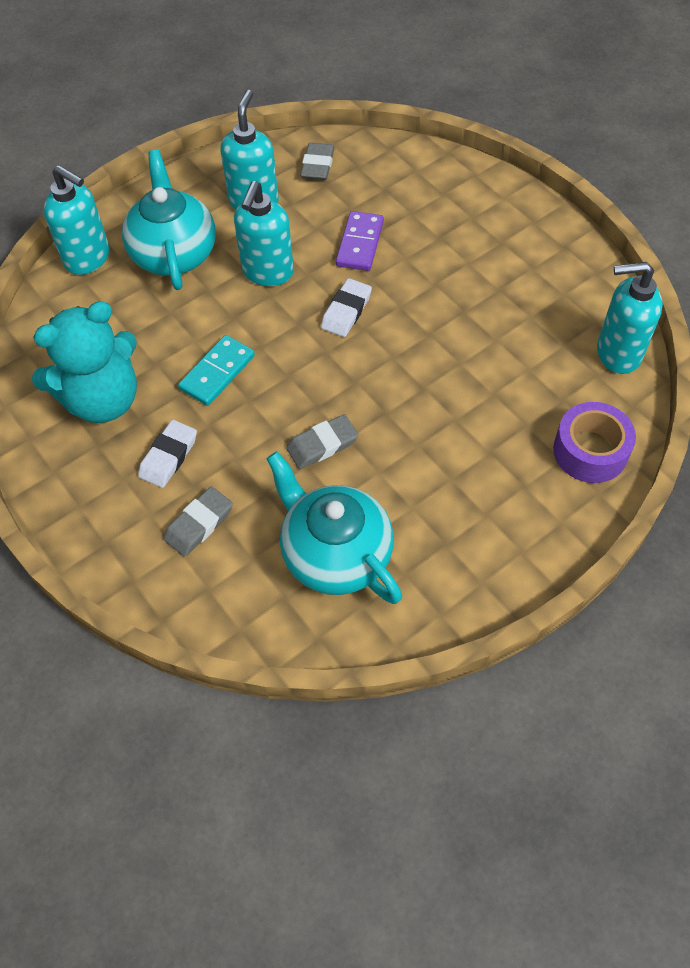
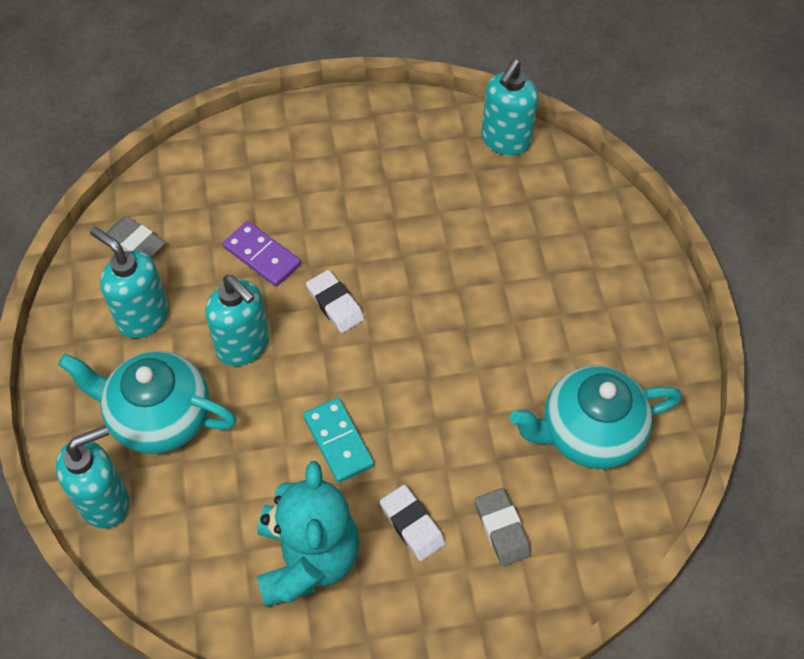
camera: 65 degrees left, 0 degrees up
(322, 445) = (472, 391): grey eraser -> none
(590, 451) = (586, 208): purple tape -> none

